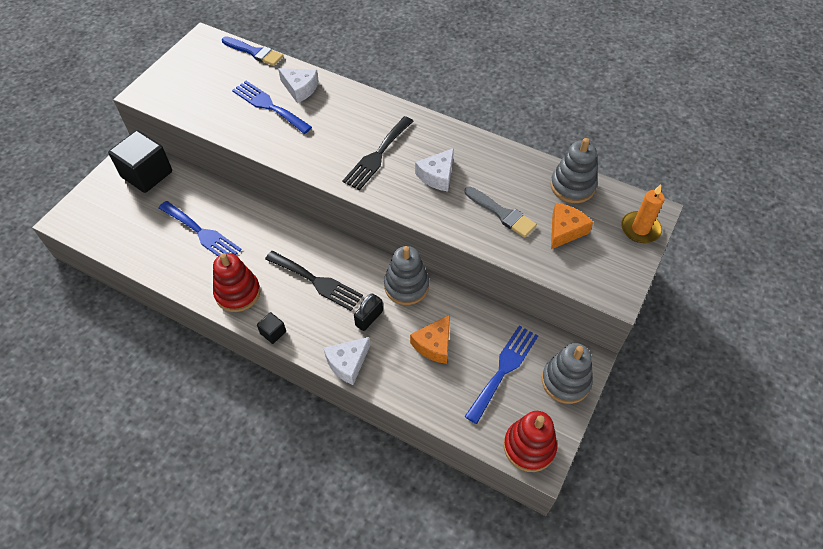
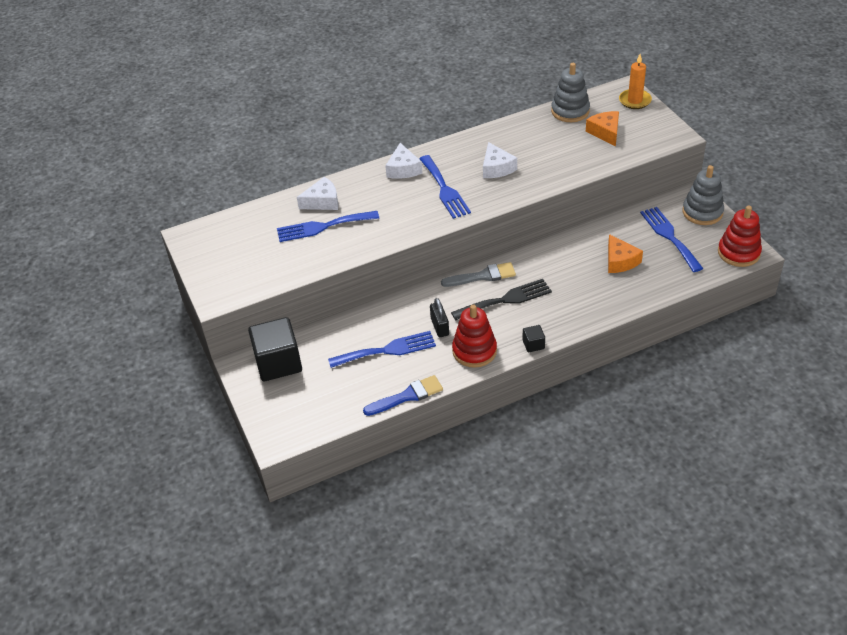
camera: 50 degrees left, 10 degrees down
(255, 52) = (245, 211): blue brush -> blue brush (407, 396)
(348, 363) = (598, 313): white cheese -> white cheese (403, 169)
(369, 318) = (567, 285): black padlock -> black padlock (440, 327)
(377, 155) = (444, 189): black fork -> blue fork
(406, 286) = (555, 252): grey stacking toy -> none
(502, 213) = (563, 153): grey brush -> grey brush (482, 276)

